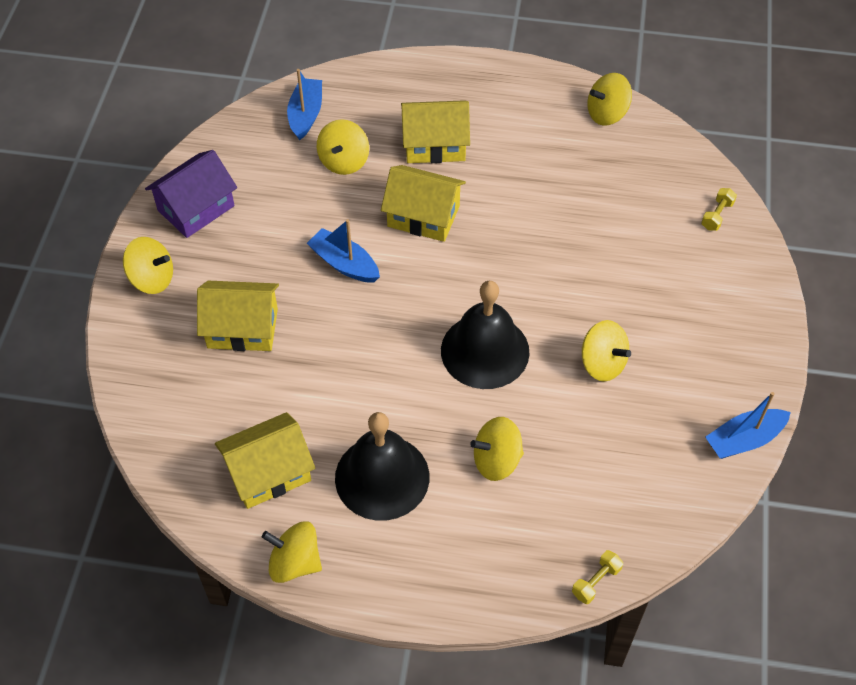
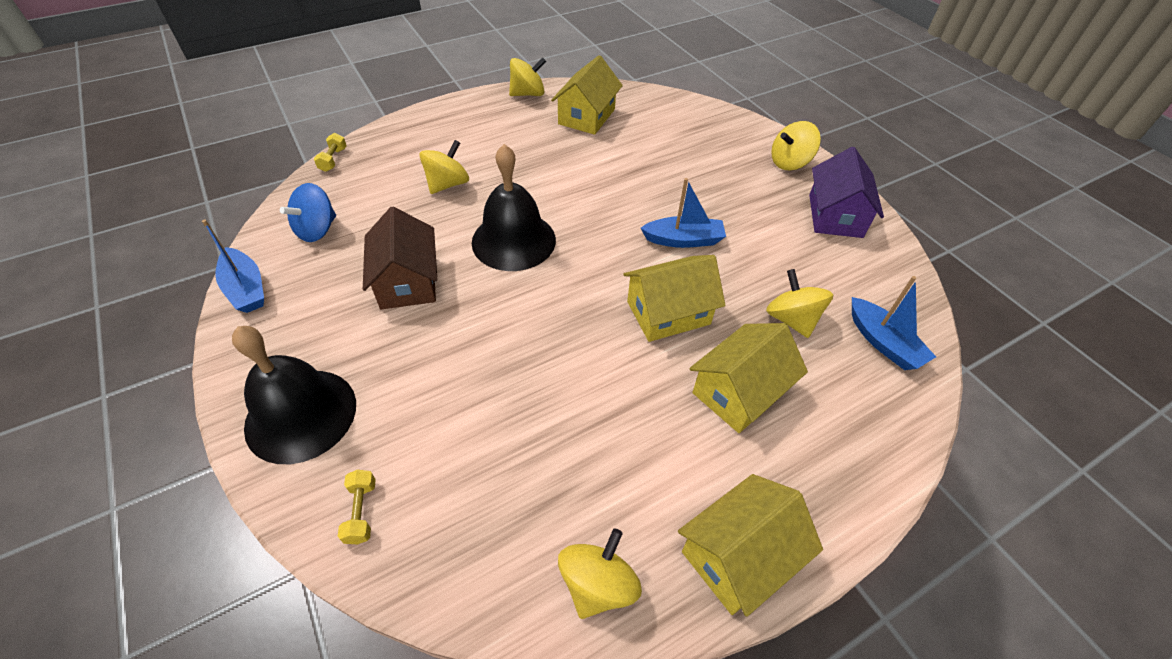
camera: 140 degrees right, 5 degrees down
(242, 328) = (695, 167): yellow house -> yellow house (738, 555)
(382, 477) = (517, 144): black bell -> black bell (301, 415)
(602, 363) = (407, 281): yellow spinning top -> brown house
(656, 476) = (317, 230): none -> blue spinning top
(744, 440) = (246, 289): blue boat -> blue boat turned 120 degrees clockwise

